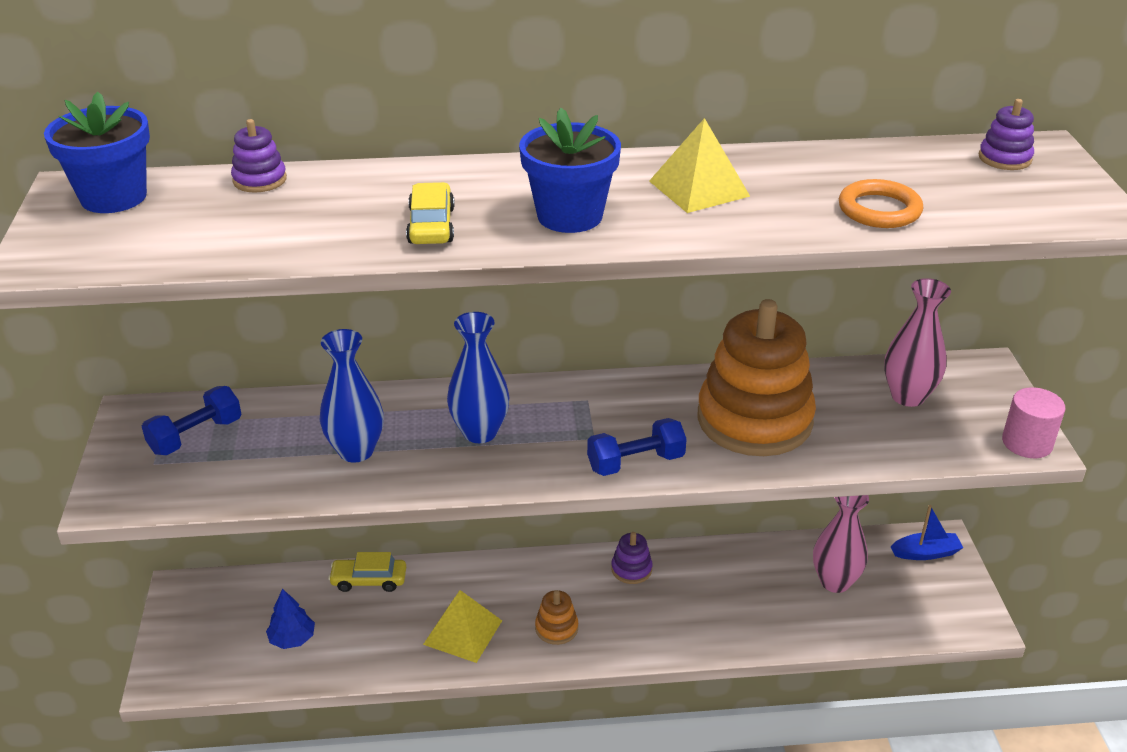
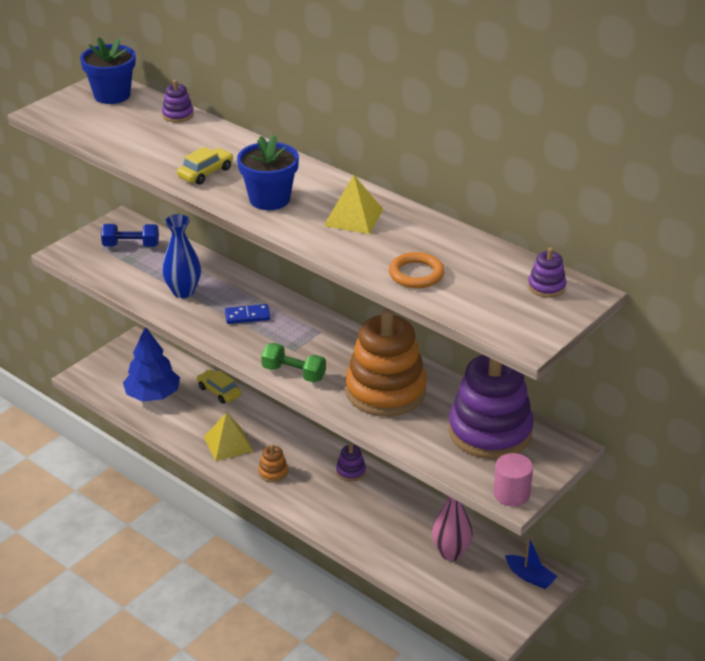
camera: 45 degrees right, 0 degrees up
(292, 639) = (152, 395): blue tree -> blue tree, size x1.85
(480, 432) = (247, 316): blue vase -> blue domino
(636, 462) = (294, 373): blue dumbbell -> green dumbbell
(908, 396) = (490, 431): pink vase -> purple stacking toy

